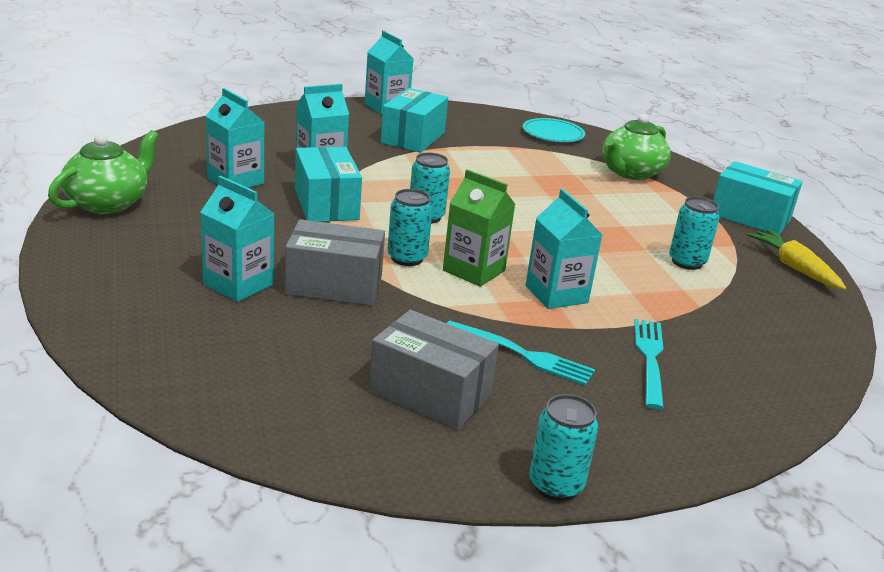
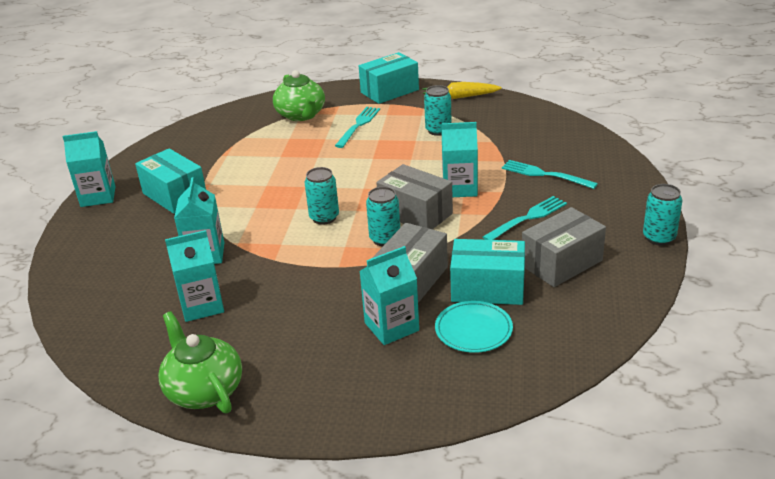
camera: 60 degrees left, 5 degrees up
(326, 204) = (276, 262): turquoise box -> turquoise box (487, 288)
(474, 270) = (415, 214): green carton -> grey box
(553, 134) = (213, 129): turquoise plate -> turquoise plate (473, 330)
(642, 208) = (358, 125): none -> turquoise fork

